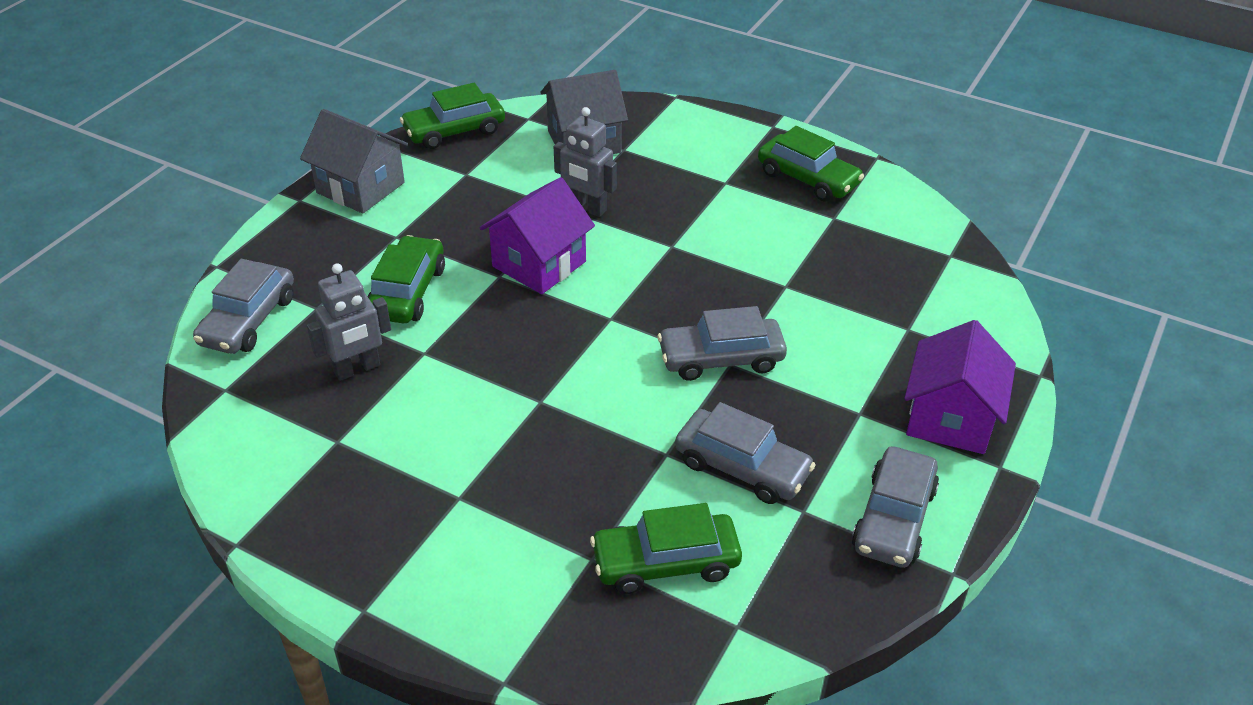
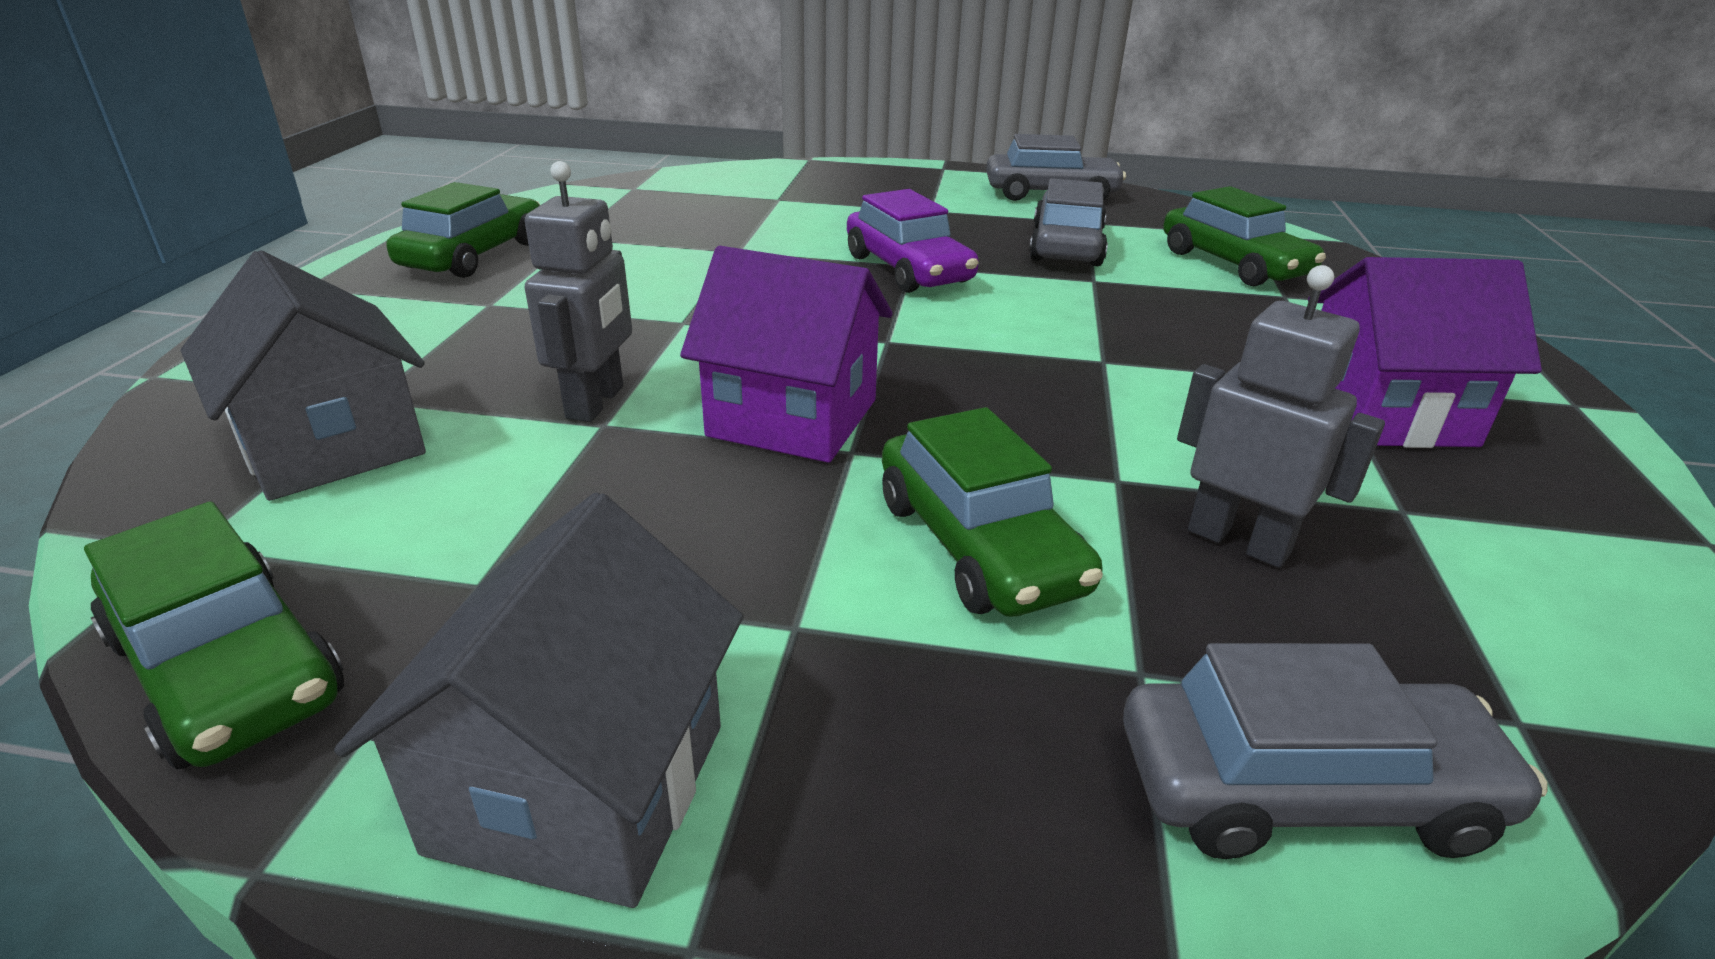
camera: 110 degrees left, 10 degrees down
(407, 292) = (978, 545): green car -> green car turned 105 degrees counterclockwise
(721, 358) = (908, 269): grey car -> purple car
(950, 418) = (901, 181): purple house -> purple house (1385, 413)

